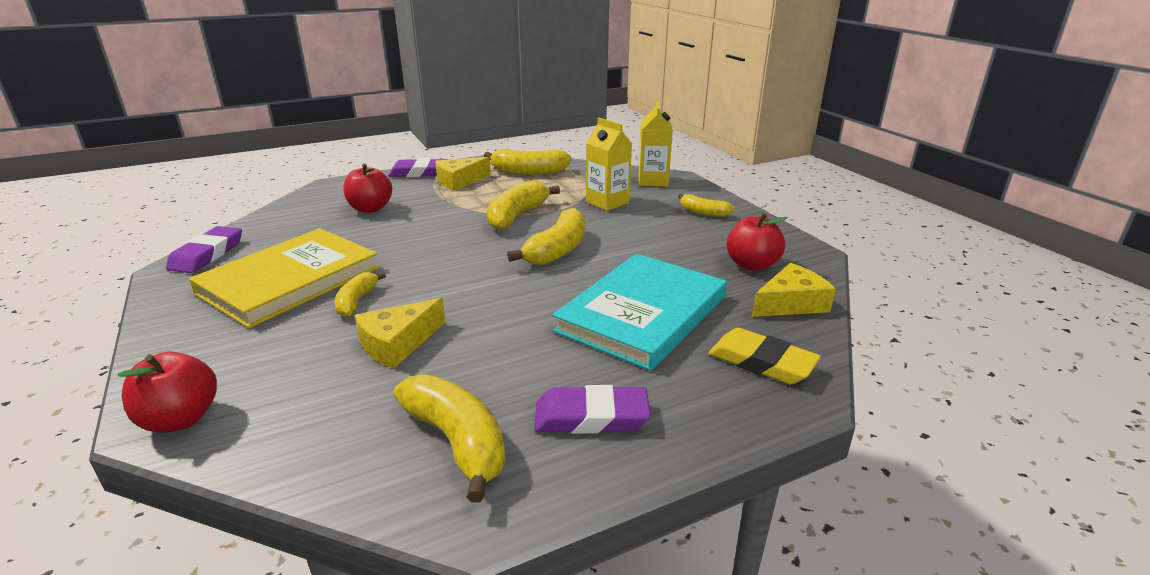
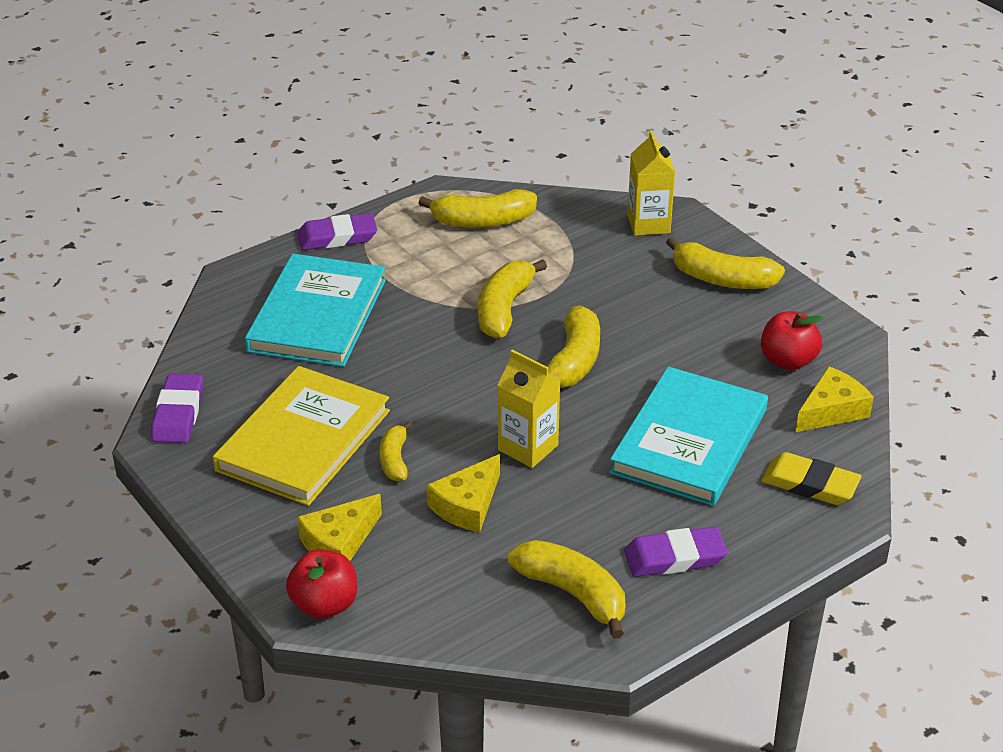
camera: 10 degrees left, 10 degrees up
(370, 209) = (317, 315): red apple -> turquoise book
(459, 181) = (400, 249): yellow cheese -> yellow cheese (339, 542)
(607, 202) = (603, 272): yellow carton -> yellow carton (528, 448)
(703, 212) = (722, 279): yellow banana -> yellow banana, size x1.70

